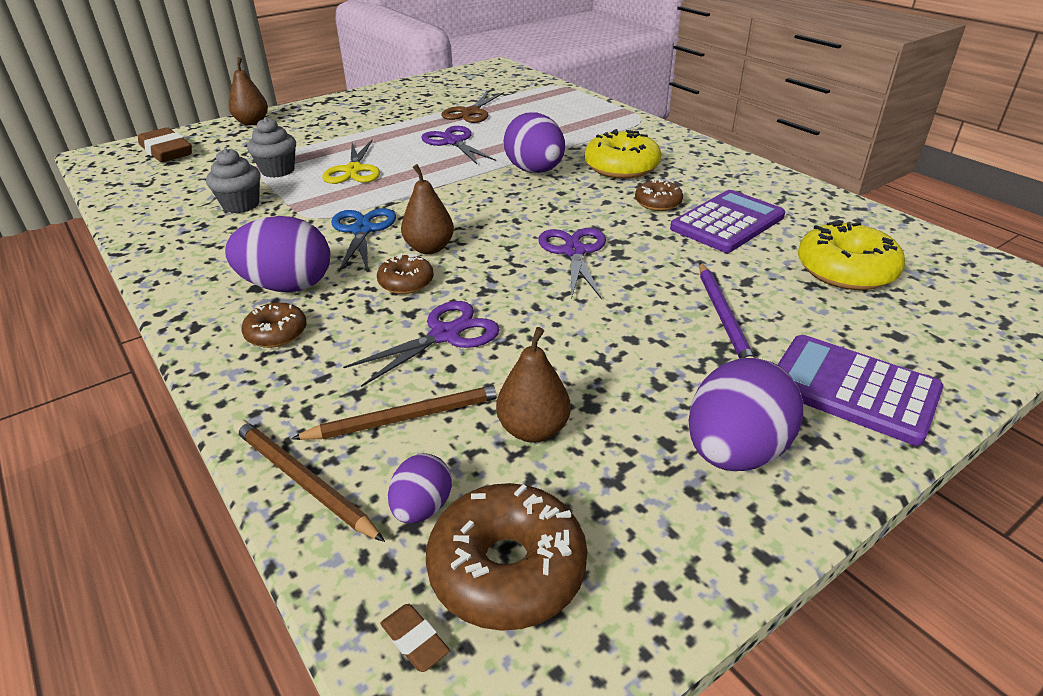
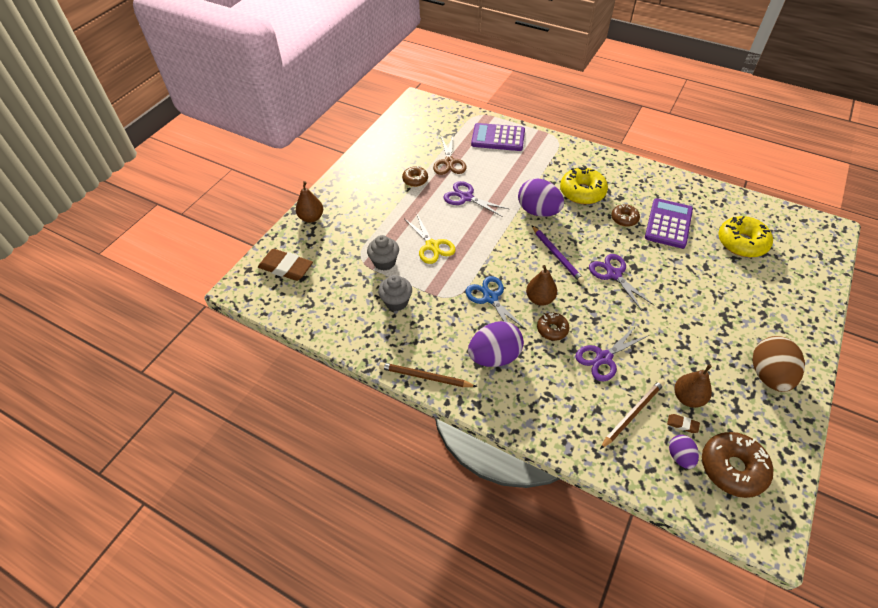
camera: 25 degrees left, 15 degrees up
(276, 333) = (523, 391): brown donut -> brown donut (415, 180)
(302, 481) = (622, 466): brown pencil -> brown pencil (425, 377)
(414, 640) = (727, 512): brown eraser -> brown eraser (682, 424)
(445, 335) = (603, 358): purple scissors -> purple scissors turned 150 degrees counterclockwise
(724, 317) = (713, 296): purple pencil -> purple pencil (557, 255)
(734, 452) = (768, 375): purple egg -> brown egg
(852, 389) = (788, 321): purple calculator -> purple calculator (498, 138)

